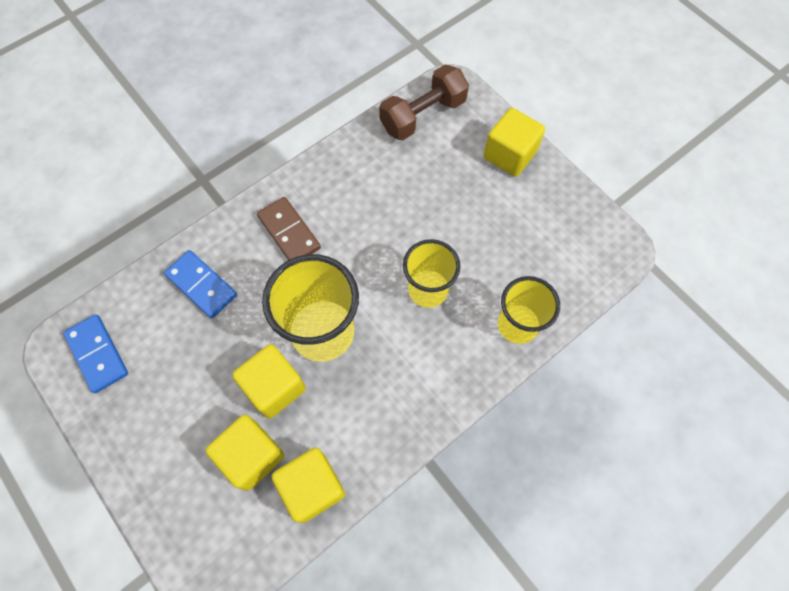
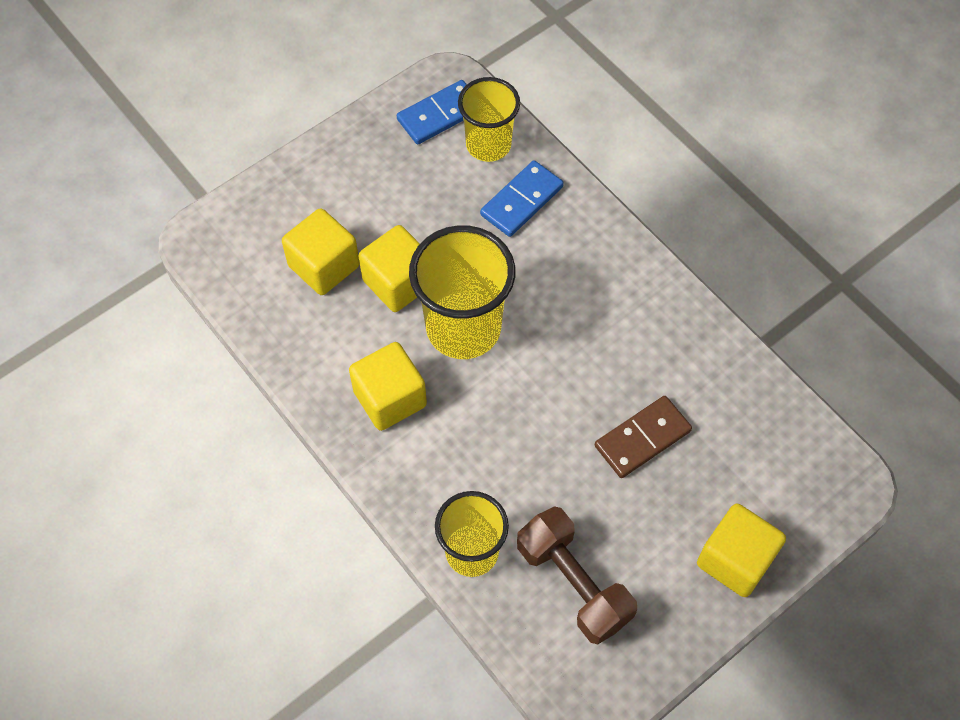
camera: 90 degrees right, 5 degrees down
(289, 232) = (595, 286): brown domino -> brown domino (642, 438)
(312, 487) = (287, 325): yellow cube -> yellow cube (390, 398)
(423, 115) = (792, 443): brown dumbbell -> brown dumbbell (573, 583)
(428, 290) = (519, 445): yellow cup -> yellow cup (488, 145)

